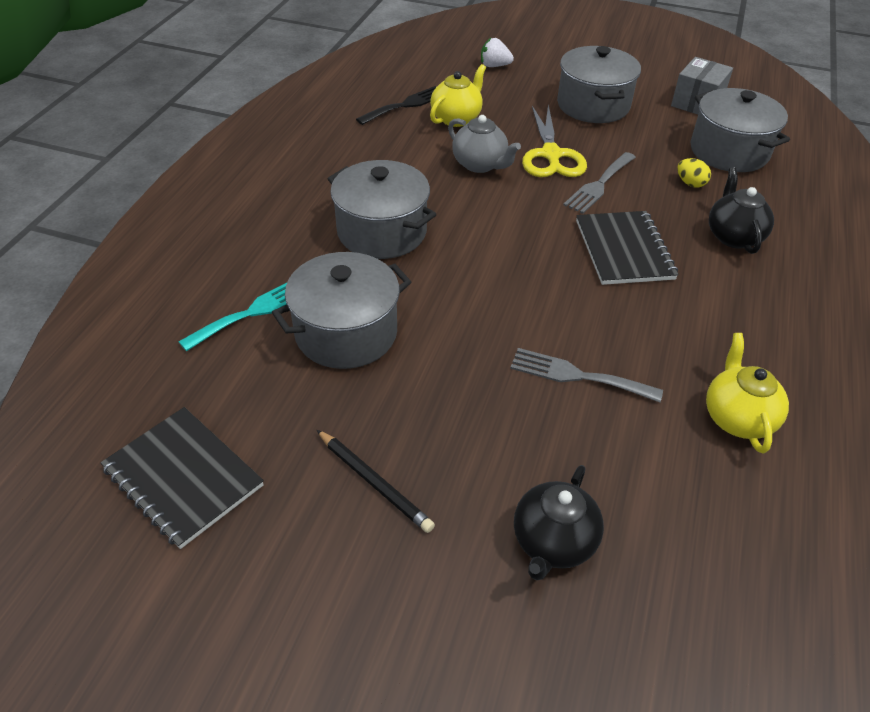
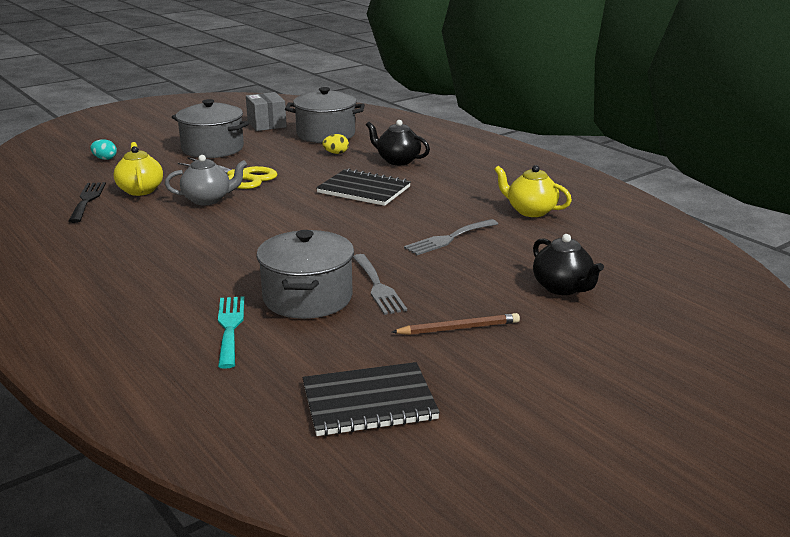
camera: 55 degrees left, 20 degrees down
(374, 482) = (458, 328): black pencil -> brown pencil
(382, 232) = (221, 254): grey pot -> none
(494, 66) = (105, 159): white strawberry -> turquoise egg
(599, 185) = (294, 175): grey fork -> grey fork (378, 287)

